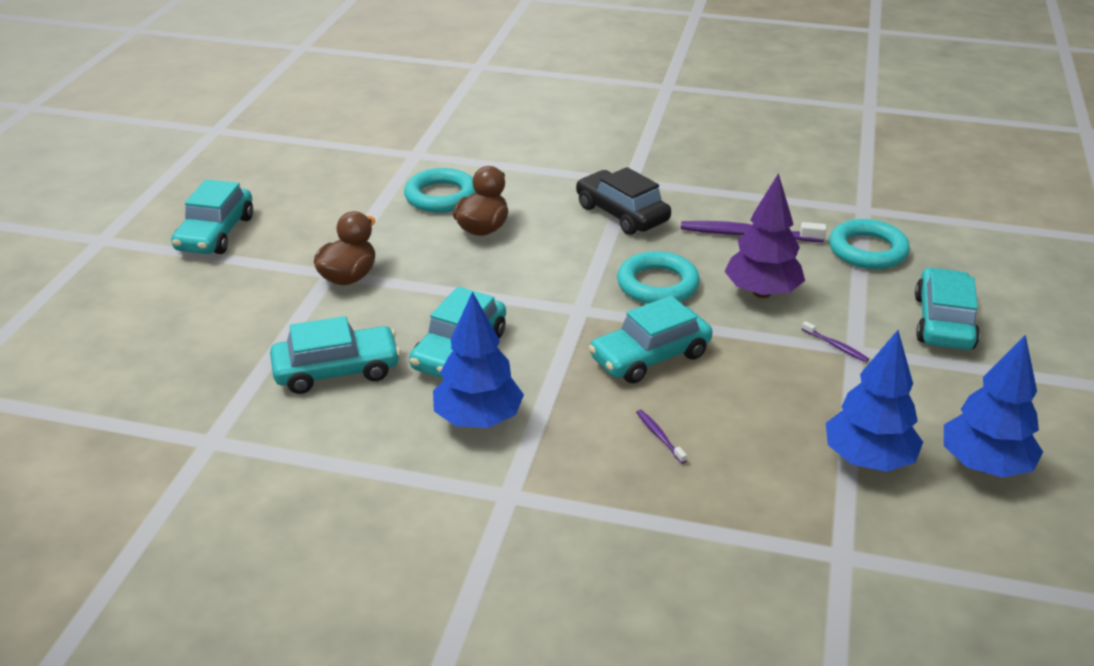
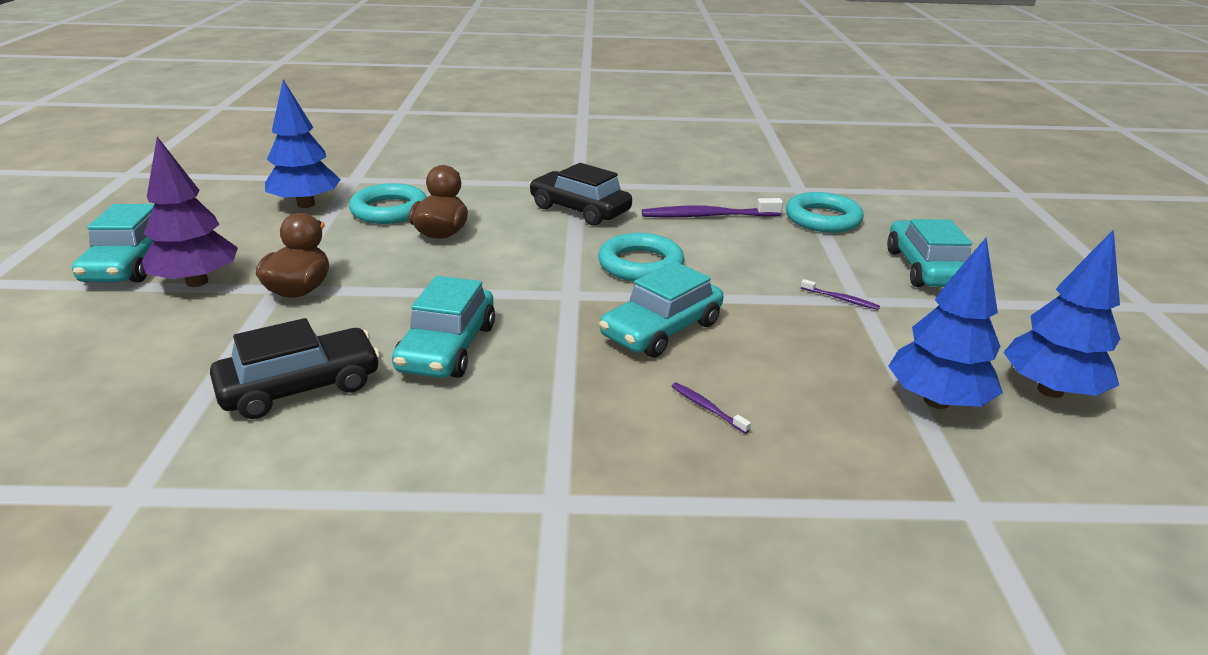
camera: 15 degrees left, 5 degrees down
(337, 370) = (300, 387): turquoise car -> black car
(478, 419) = (491, 418): blue tree -> blue tree (306, 204)
(762, 292) = (745, 261): purple tree -> purple tree (197, 282)

